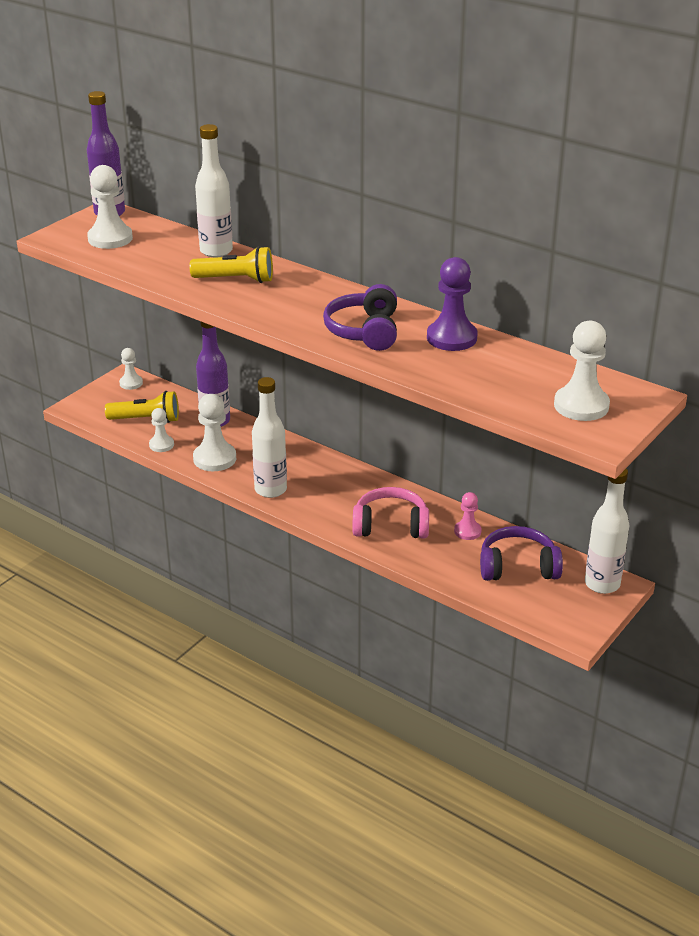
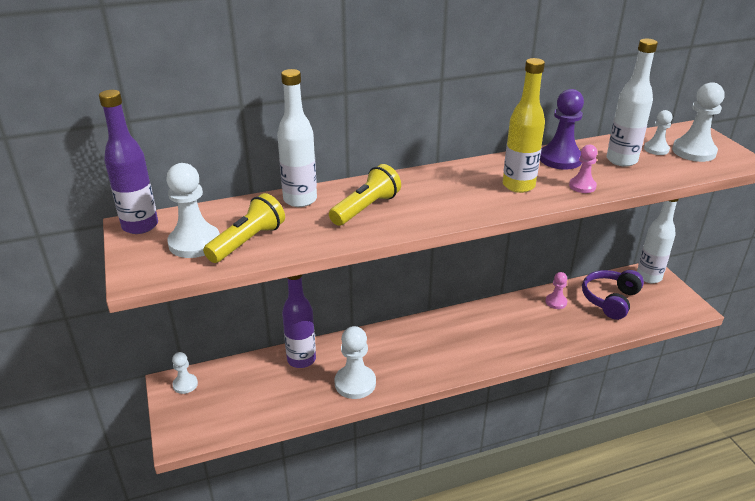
camera: 55 degrees left, 0 degrees up
(146, 419) = (253, 399): yellow flashlight -> yellow flashlight (248, 241)
(161, 445) = (302, 406): white pawn -> white pawn (656, 149)
(270, 490) = (427, 371): white bottle -> white bottle (621, 160)
(364, 331) = (518, 186): purple headphones -> yellow bottle
(390, 525) = (523, 332): pink headphones -> none
(406, 361) = (582, 186): none -> pink pawn

